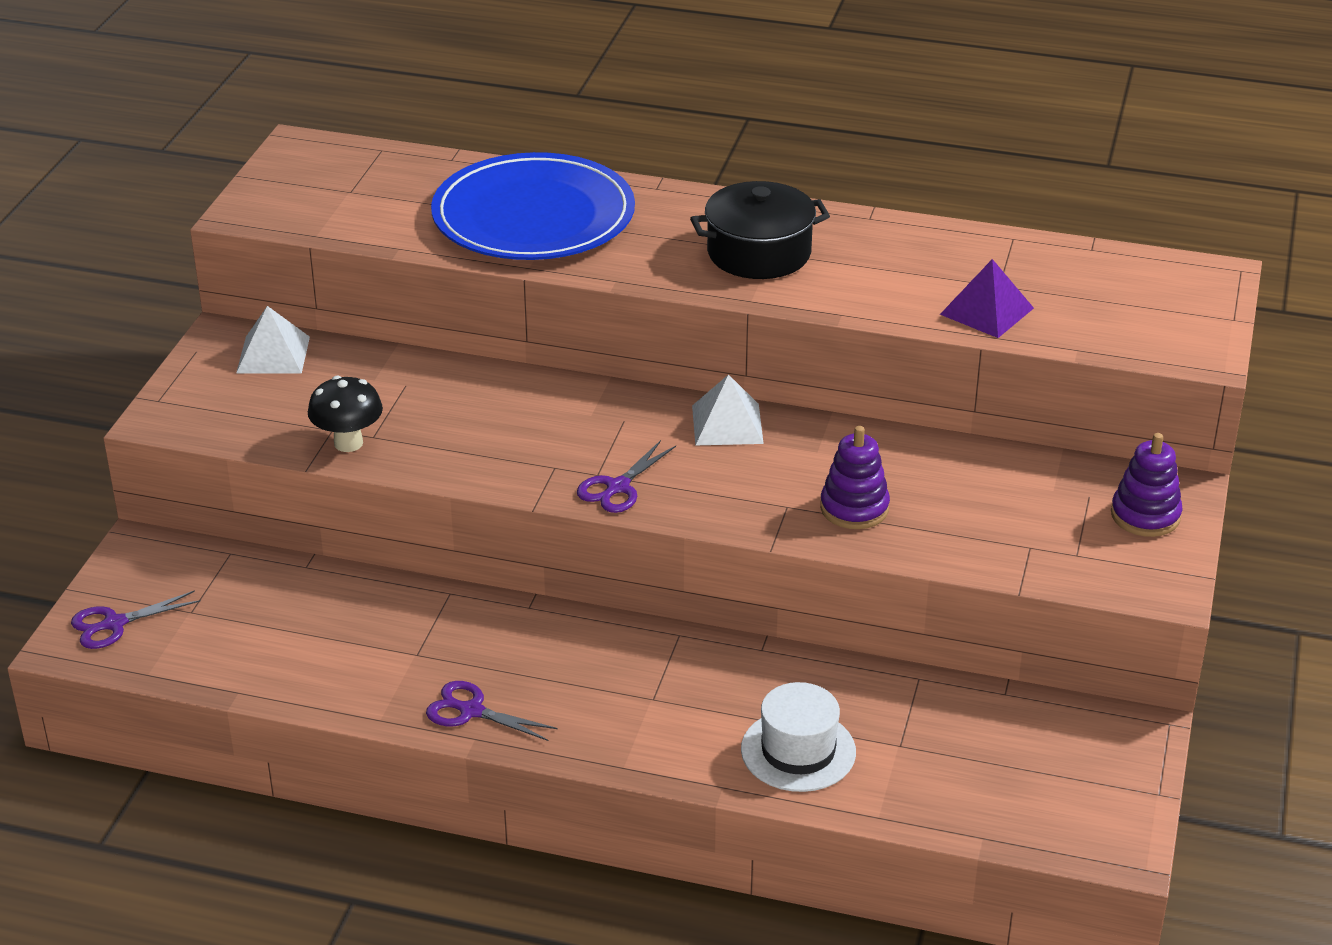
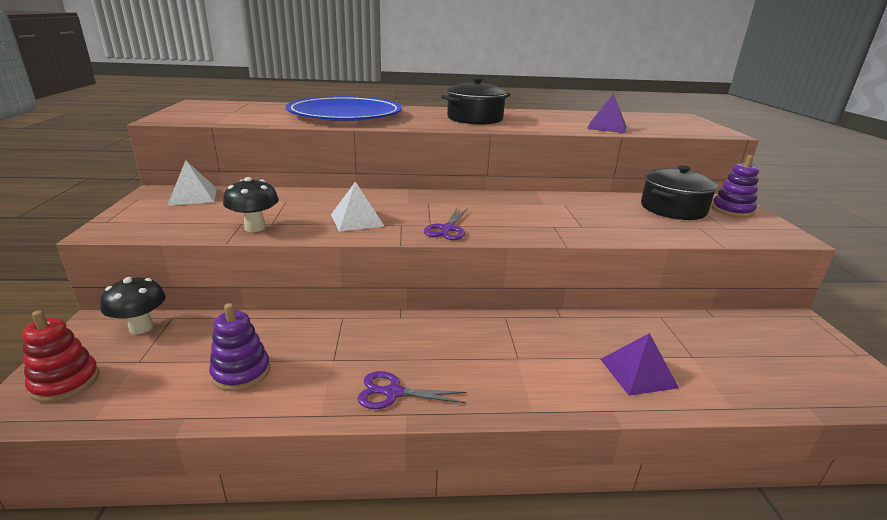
camera: 20 degrees left, 10 degrees down
(114, 624) = (65, 382): purple scissors -> red stacking toy
(193, 562) = (141, 327): none -> black mushroom
(727, 424) = (487, 199): white pyramid -> white pyramid (357, 220)
(798, 751) = (638, 373): white hat -> purple pyramid
(854, 508) = (591, 223): purple stacking toy -> purple stacking toy (241, 372)
(1037, 495) = (673, 209): none -> black pot

